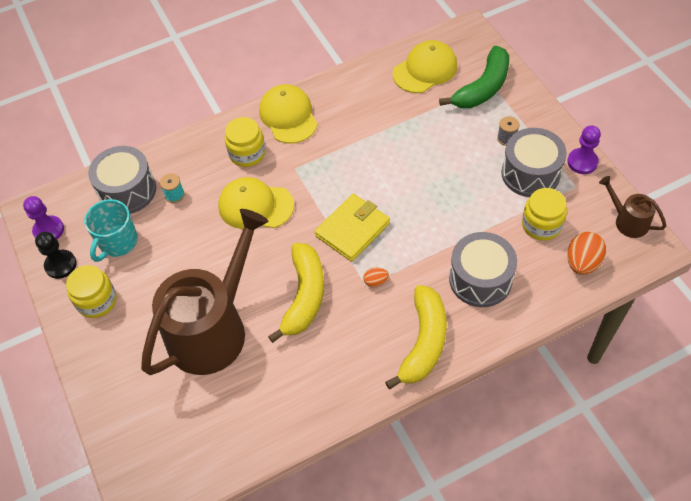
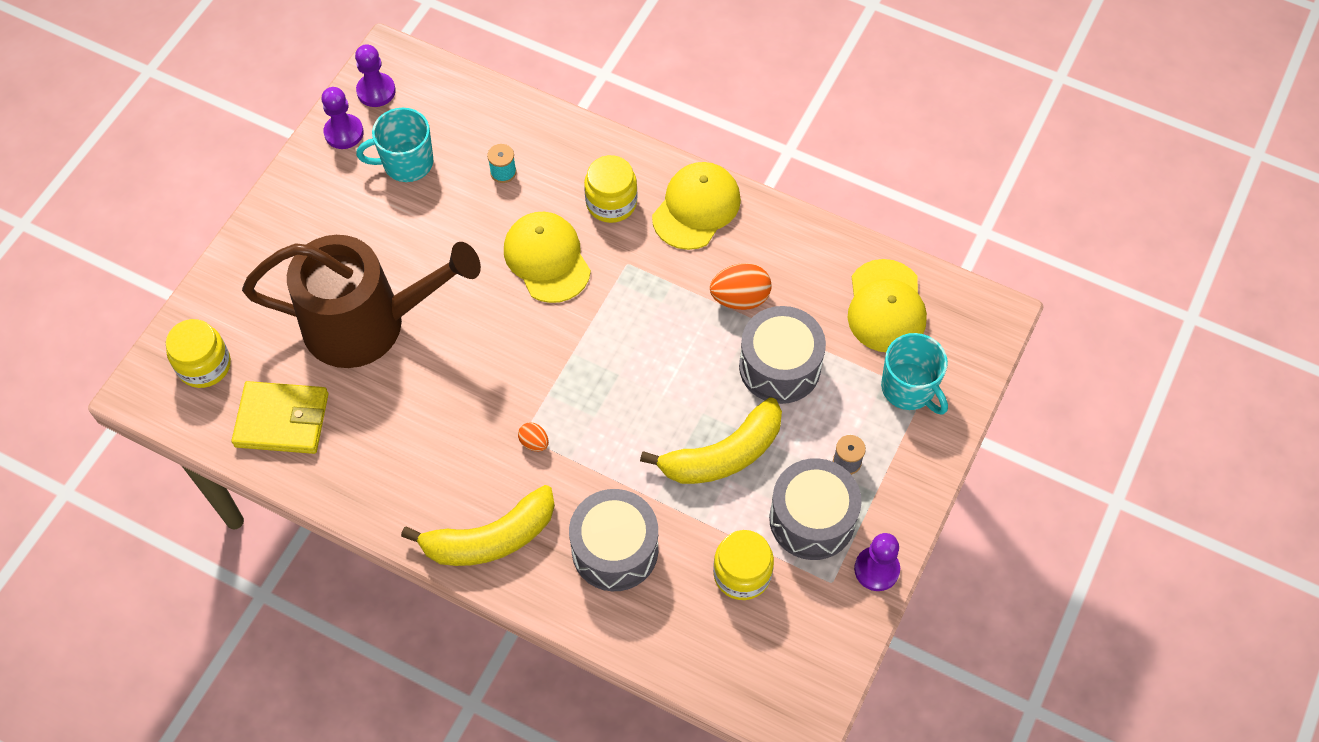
camera: 50 degrees right, 5 degrees up
(61, 265) = (344, 133): black pawn -> purple pawn
(97, 301) = (326, 195): yellow jar -> yellow jar (204, 365)
(127, 190) = (476, 125): grey drum -> grey drum (779, 366)
(304, 296) = (465, 383): yellow banana -> yellow banana (723, 454)
(352, 229) = (586, 376): yellow wallet -> yellow wallet (282, 420)
(425, 69) = (886, 307): yellow cap -> yellow cap turned 75 degrees clockwise
(483, 87) = (909, 388): green banana -> turquoise mug
(582, 262) = (719, 649): orange egg -> orange egg (740, 298)
(628, 221) = (822, 671): brown watering can -> none

